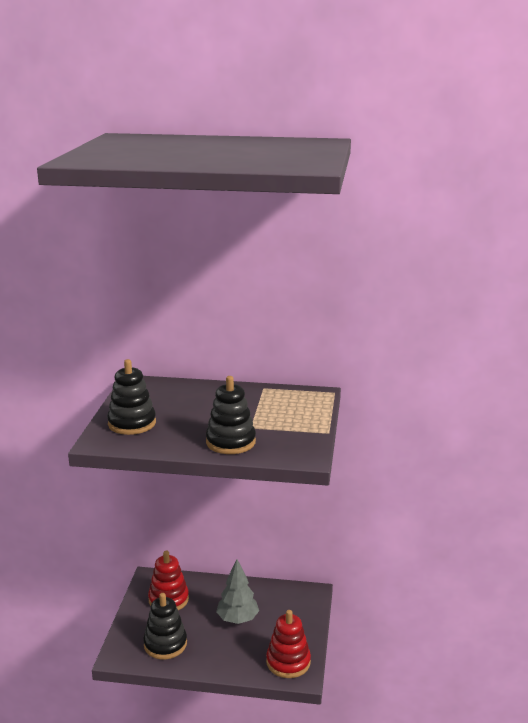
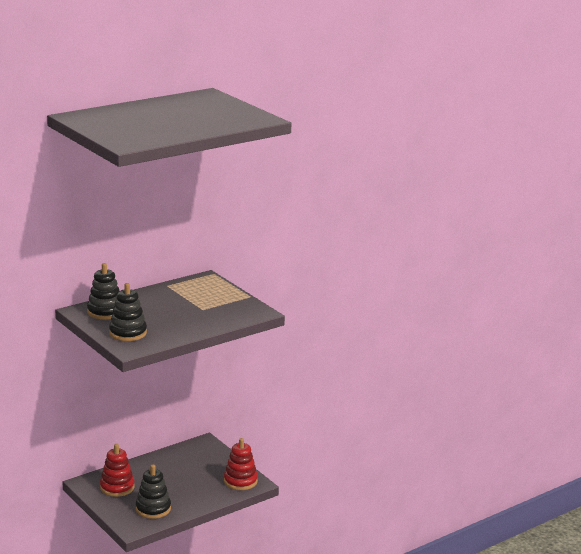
camera: 45 degrees left, 0 degrees up
(230, 442) = (207, 321): black stacking toy -> black stacking toy (105, 312)
(237, 619) = (179, 476): grey tree -> none

